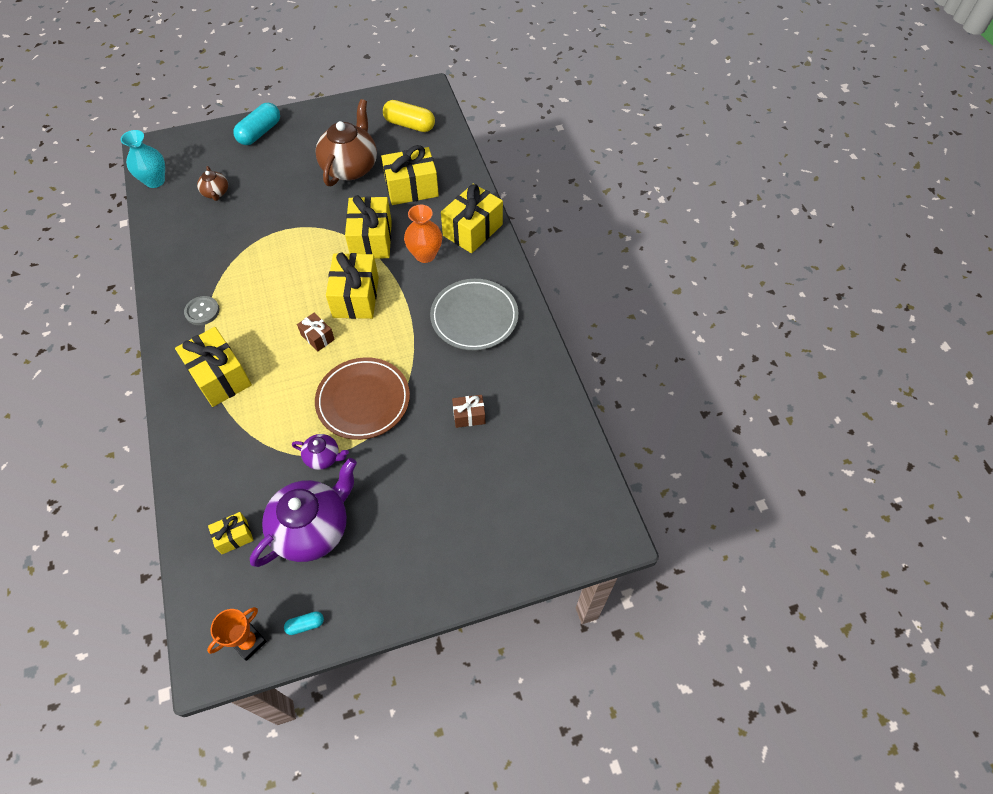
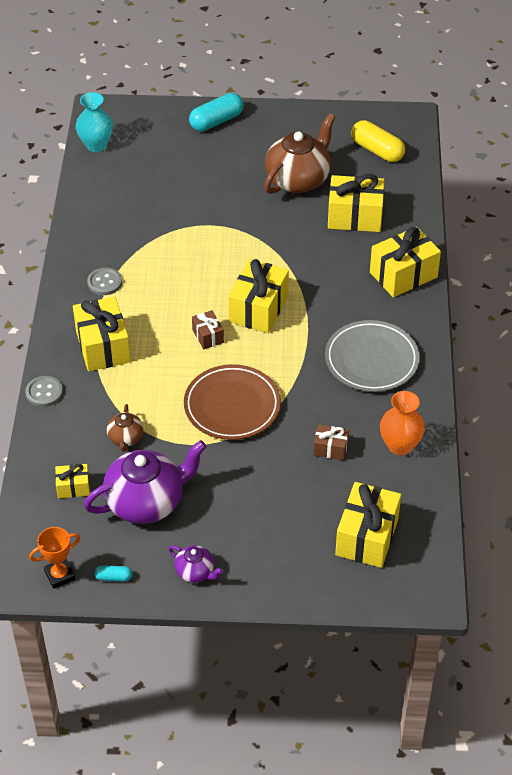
camera: 20 degrees right, 10 degrees down
(174, 442) = (44, 392): none -> grey button
(216, 193) = (153, 172): brown teapot -> brown teapot (125, 438)
(323, 457) = (176, 445): purple teapot -> purple teapot (195, 572)
(371, 240) = (294, 257): yellow gift -> yellow gift (367, 537)
(425, 255) = (344, 286): orange vase -> orange vase (400, 445)

